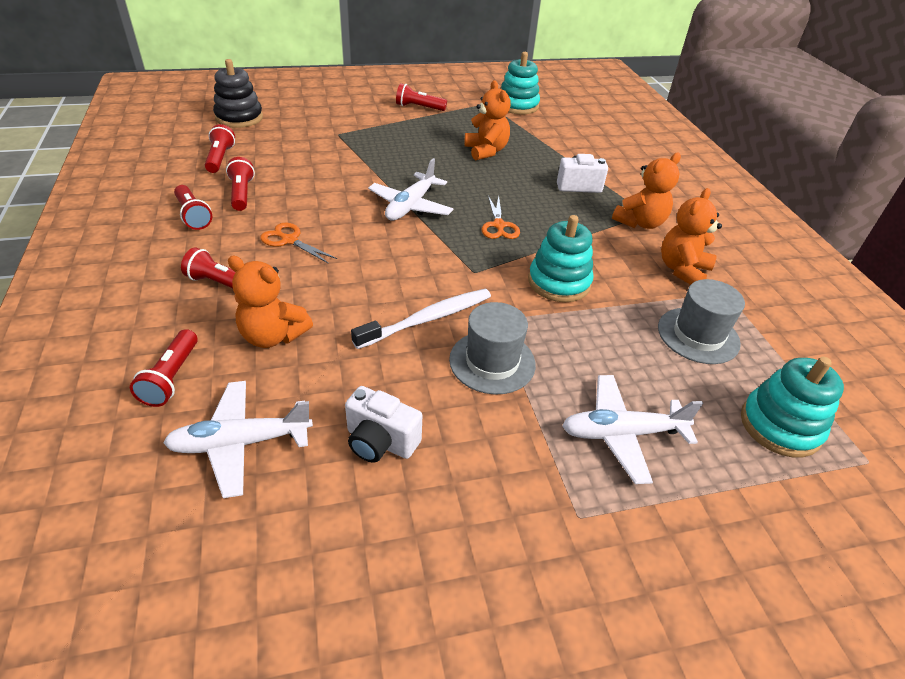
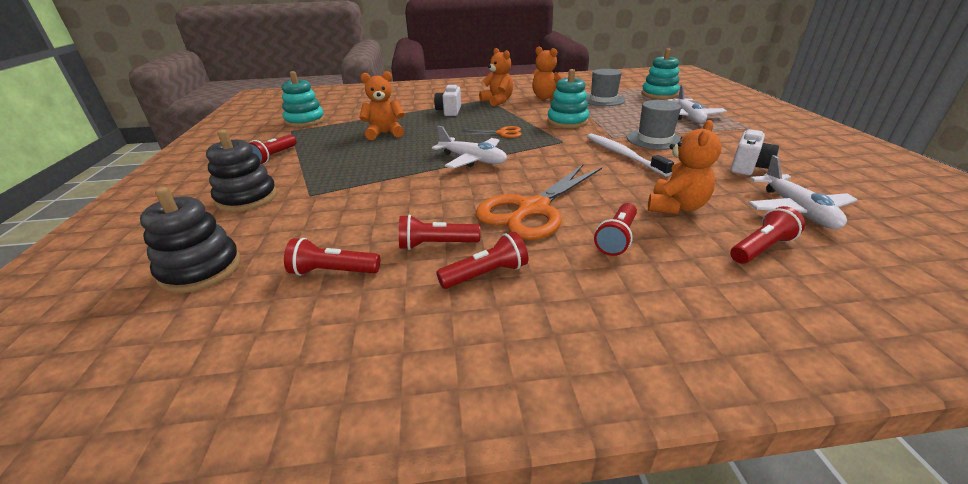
camera: 80 degrees left, 10 degrees down
(171, 378) = (761, 248): red flashlight -> red flashlight turned 45 degrees counterclockwise
(289, 240) = (533, 209): orange scissors -> orange scissors, size x2.02
(336, 112) = (247, 198): none -> black stacking toy

